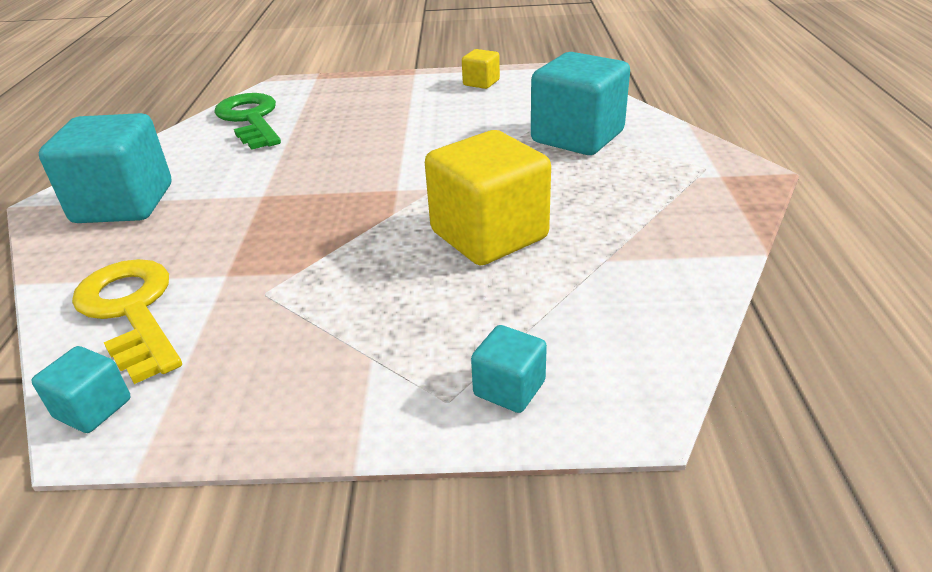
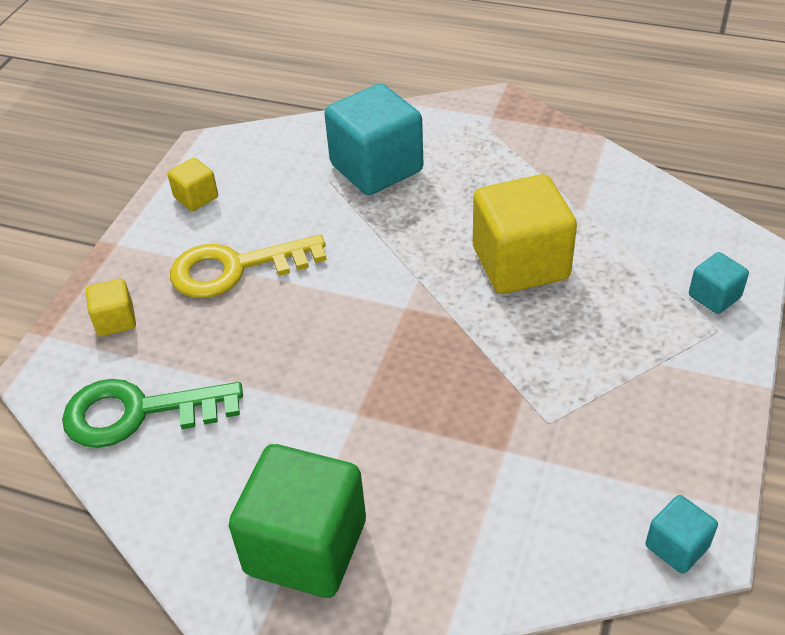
camera: 70 degrees left, 10 degrees up
(124, 204) = (306, 547): turquoise cube -> green cube
(131, 311) = (541, 526): yellow key -> yellow key (236, 268)
(336, 91) = (115, 320): none -> yellow cube

